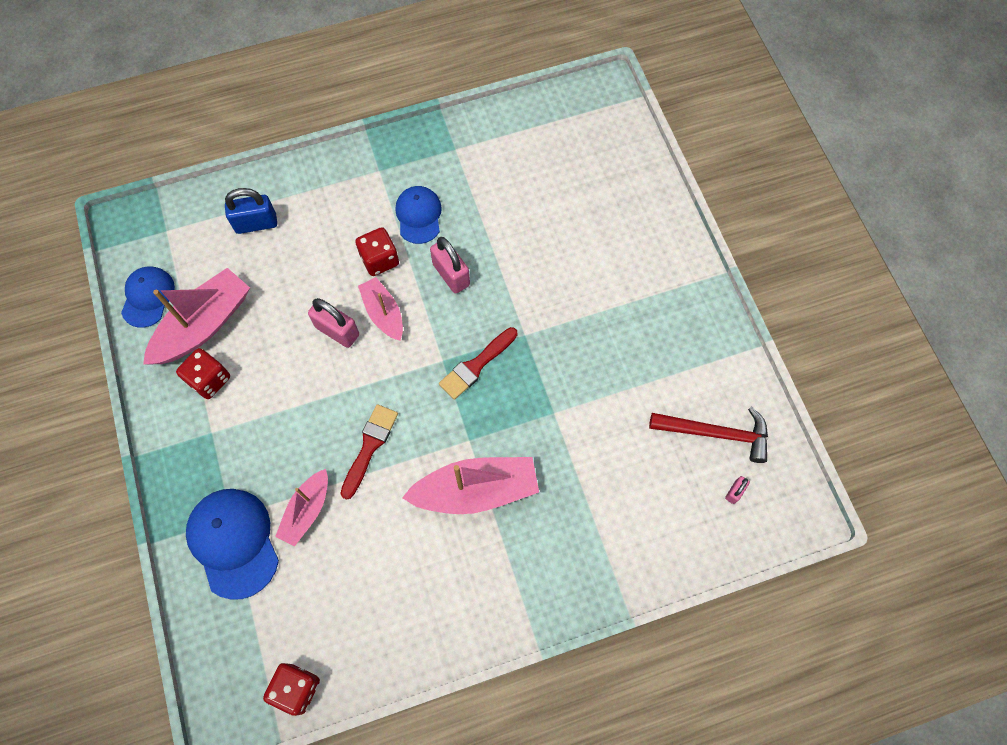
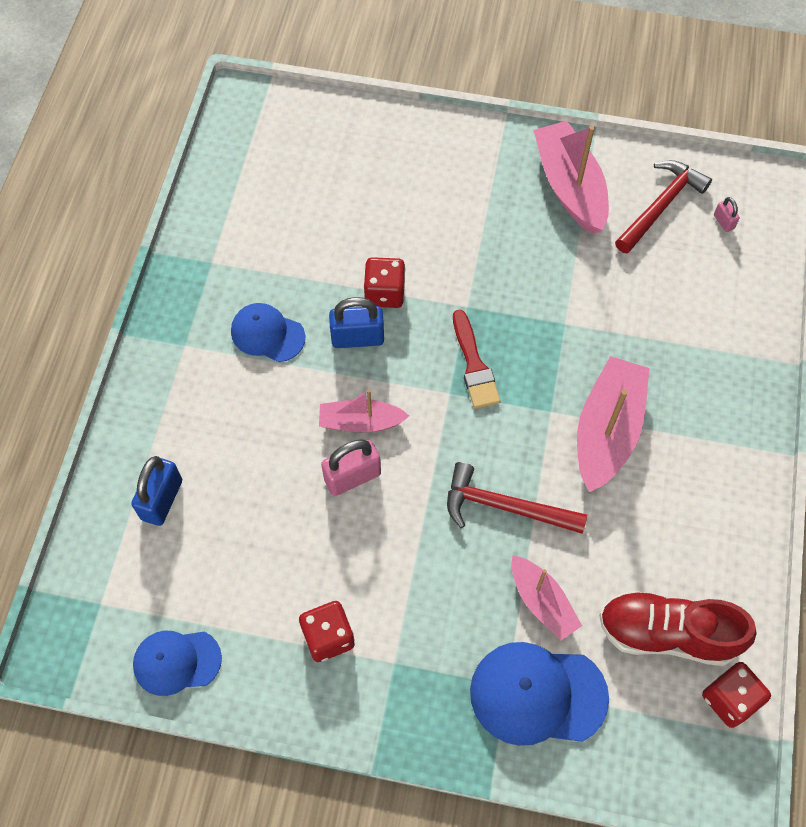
camera: 60 degrees left, 5 degrees down
(148, 297) = (176, 661): blue cap -> blue cap turned 45 degrees counterclockwise
(203, 325) = (255, 614): pink boat -> pink boat (570, 187)
(327, 616) = (667, 634): none -> red shoe
(370, 446) = (505, 507): red brush -> red hammer
(379, 260) = (294, 396): red dice -> red dice (384, 293)
(451, 274) = (357, 338): pink padlock -> blue padlock

